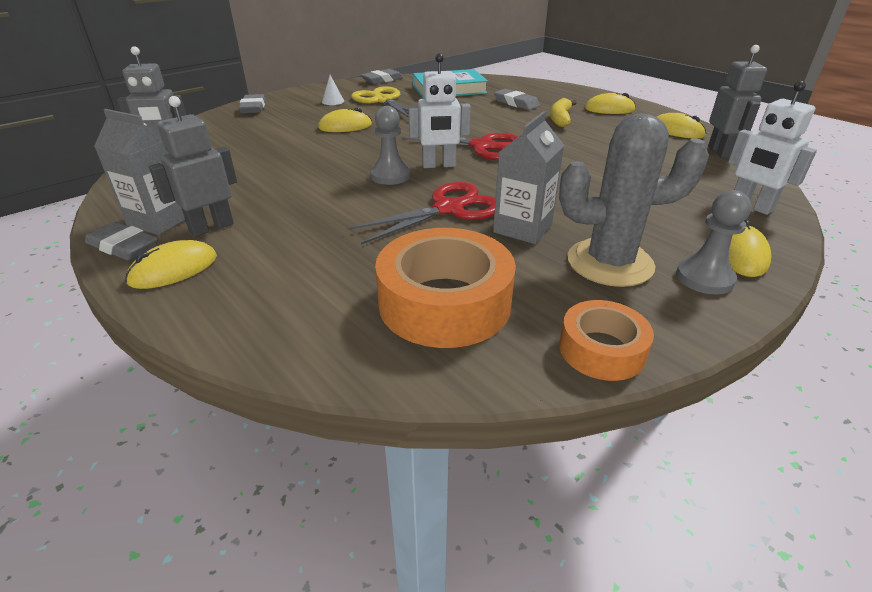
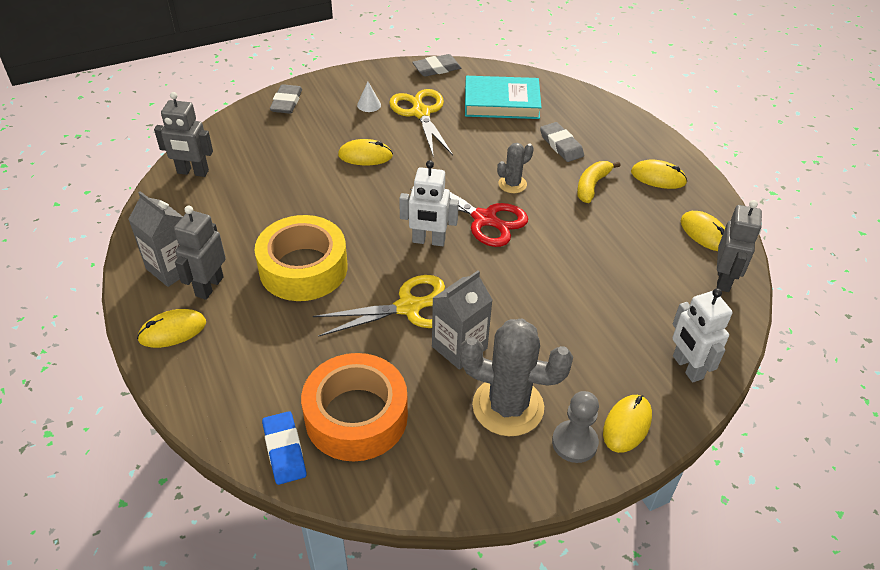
camera: 15 degrees right, 10 degrees up
(123, 246) = (140, 294): grey eraser -> none
(211, 227) = (209, 286): grey robot -> grey robot turned 45 degrees counterclockwise
(318, 199) = (303, 268): none -> yellow tape
(369, 353) = (284, 450): none -> blue eraser
(390, 176) = (377, 248): grey pawn -> none
(448, 209) = (408, 307): red scissors -> yellow scissors
(492, 126) = (512, 184): none -> grey cactus
(601, 350) = (446, 490): orange tape -> none

